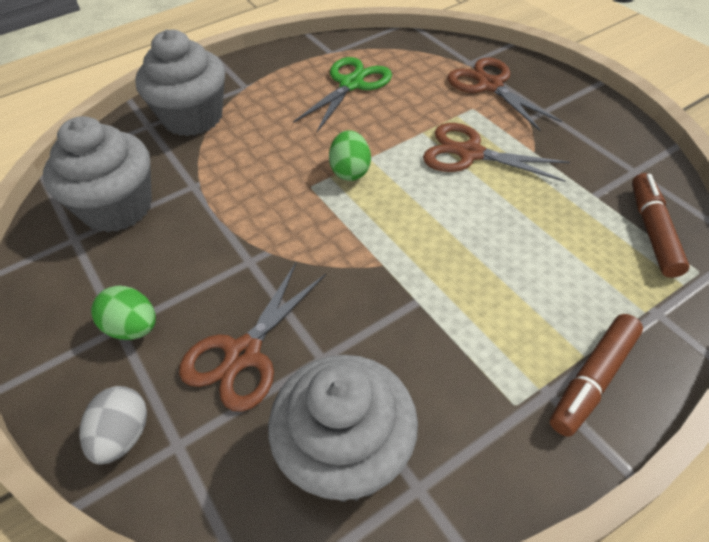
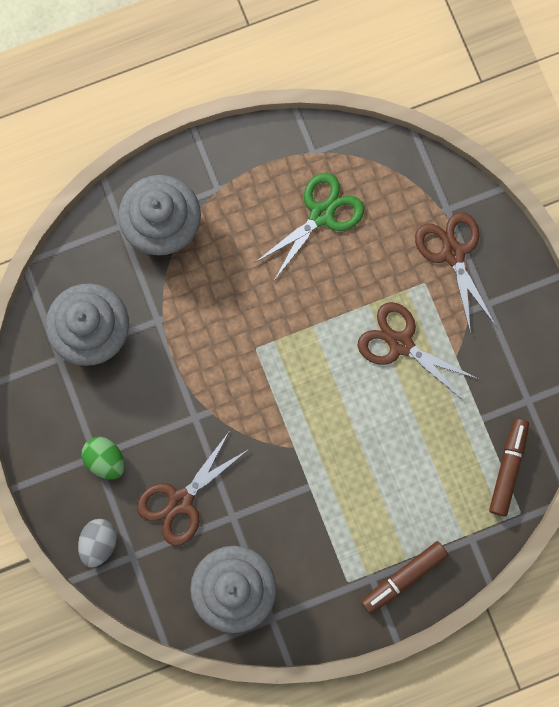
camera: 10 degrees right, 30 degrees up
(350, 171) = (293, 338): green egg -> none

